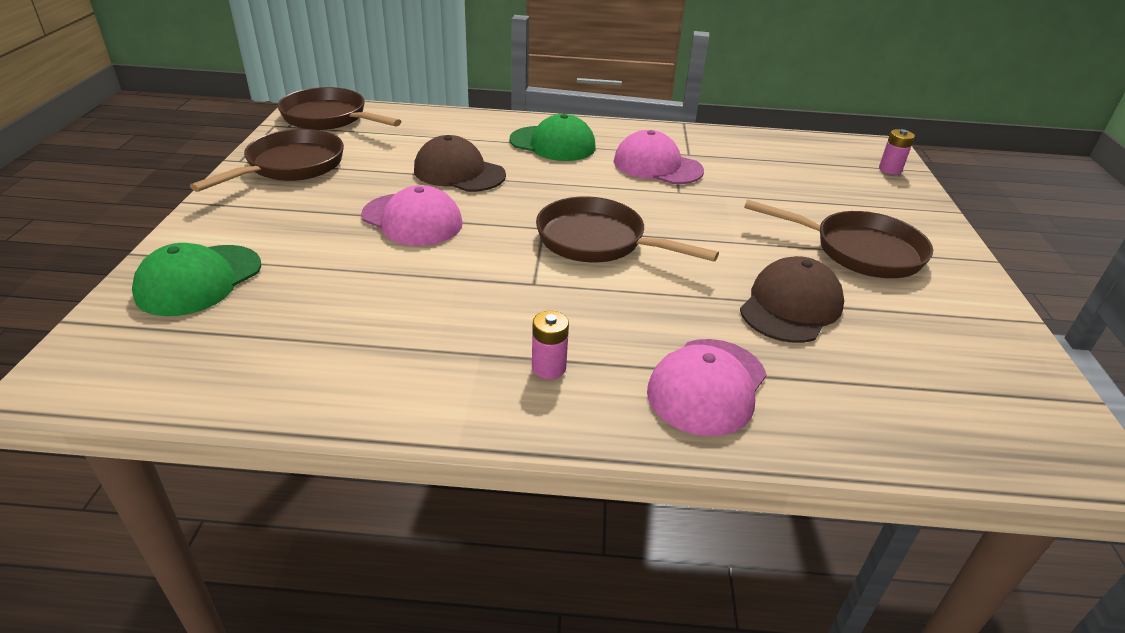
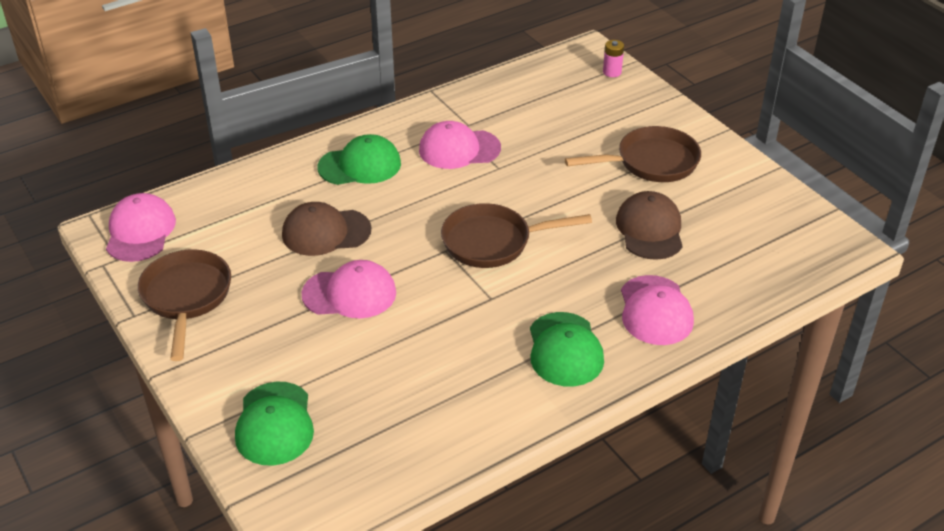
camera: 35 degrees left, 5 degrees up
(329, 118) = (140, 231): brown pan -> pink cap
(548, 368) = (565, 350): pink battery -> green cap

